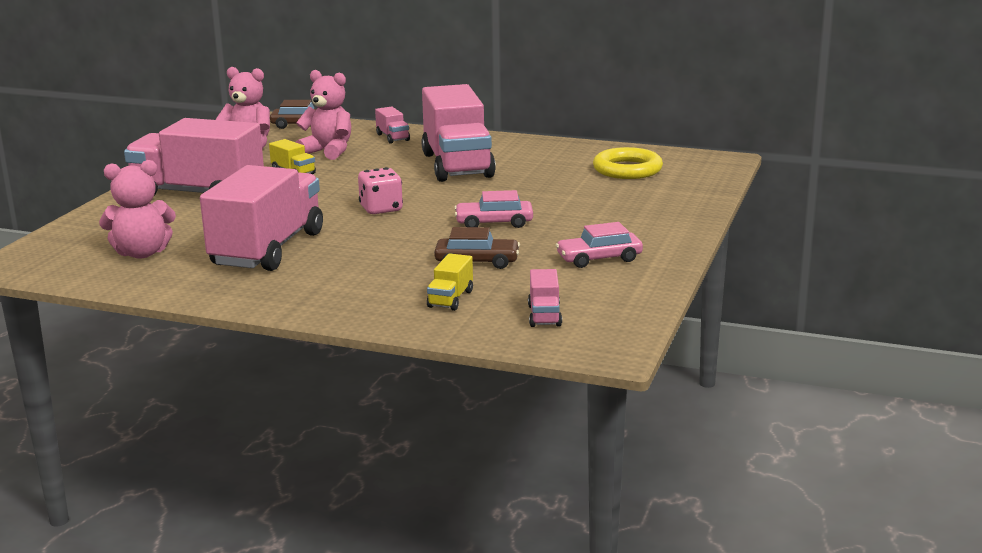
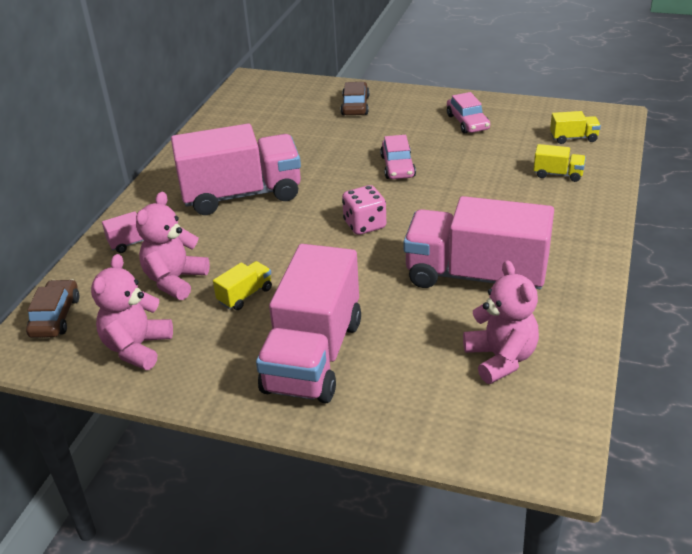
camera: 90 degrees left, 15 degrees up
(477, 262) = (483, 168): brown car -> brown car (355, 106)
(544, 315) = (573, 138): pink truck -> yellow truck
(627, 169) = (269, 115): yellow ring -> none

